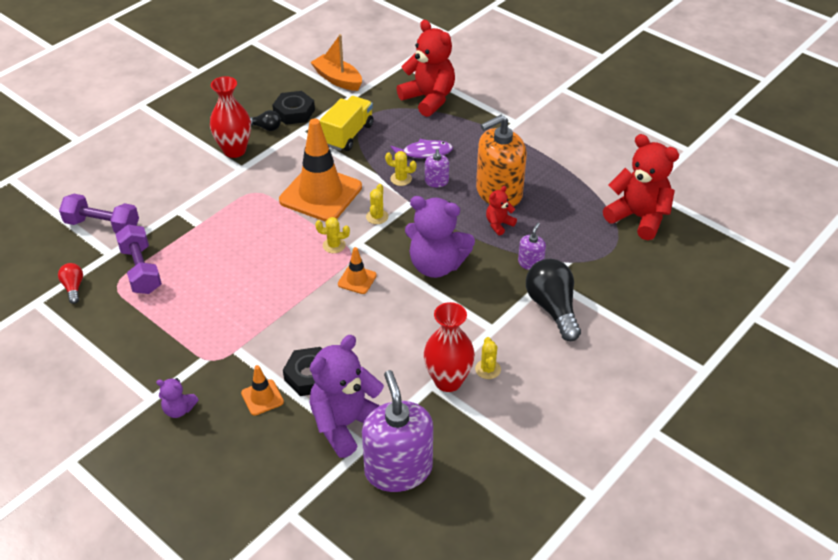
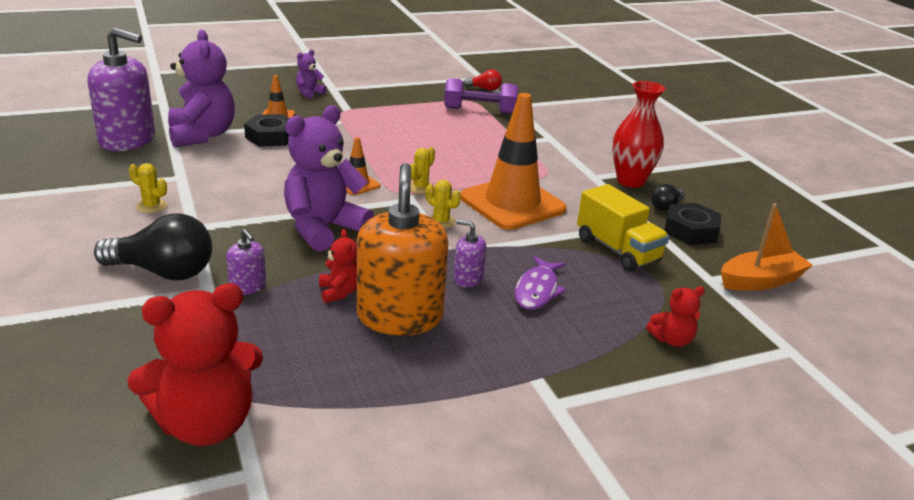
camera: 115 degrees right, 15 degrees down
(102, 225) = (554, 109): purple dumbbell -> none
(401, 179) = (496, 257): yellow cactus -> none
(429, 99) = (672, 340): red teddy bear -> red teddy bear, size x0.47
(448, 381) = (172, 184): red vase -> none

